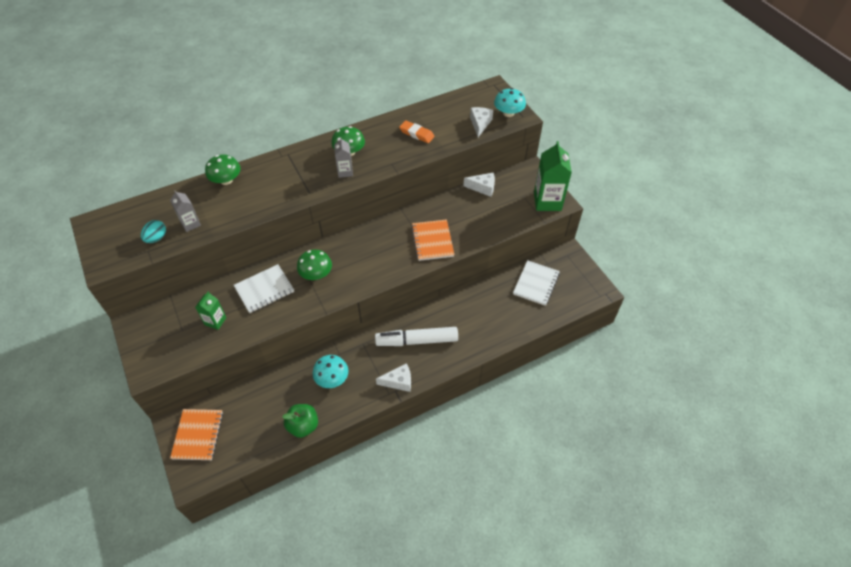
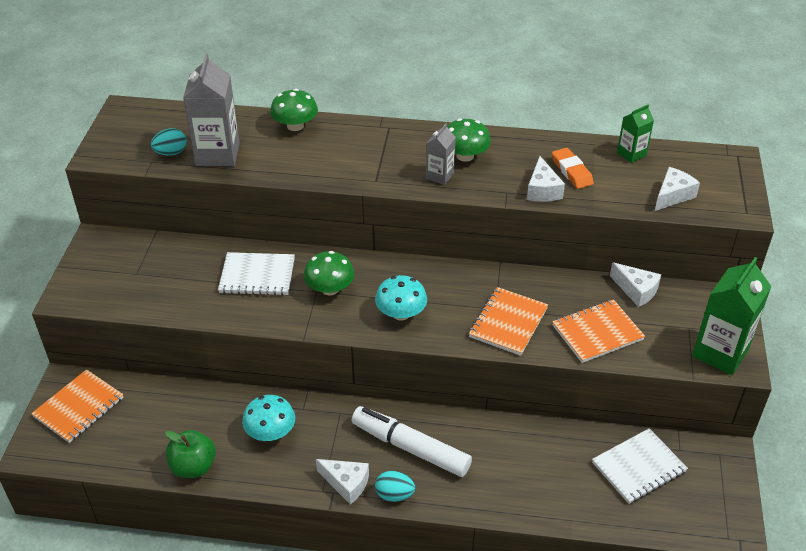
camera: 35 degrees right, 10 degrees down
(190, 224) = (217, 154): grey carton -> grey carton, size x1.86
(215, 321) = (177, 282): green carton -> green carton (631, 154)
(410, 153) = (542, 190): none -> white cheese
(429, 371) = (394, 495): none -> turquoise egg
(481, 222) = (597, 332): none -> orange notebook
(508, 113) = (728, 199): turquoise mushroom -> turquoise mushroom (401, 313)

